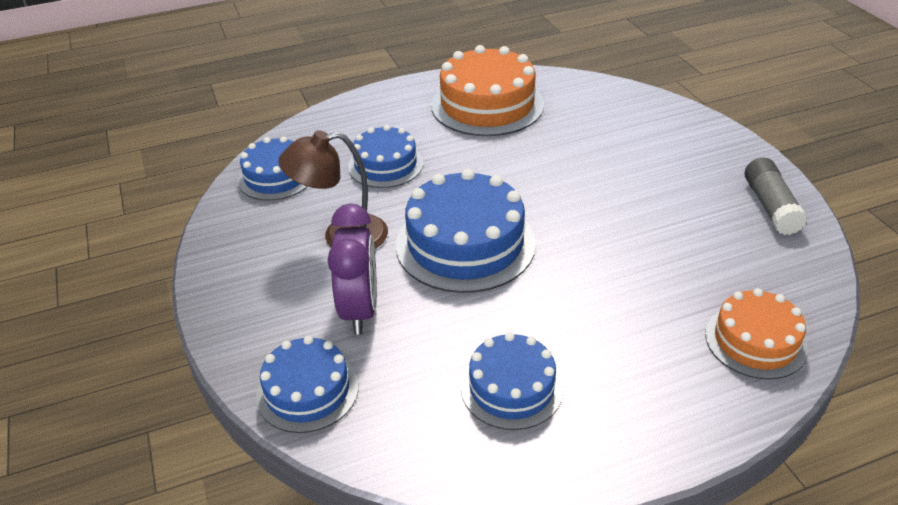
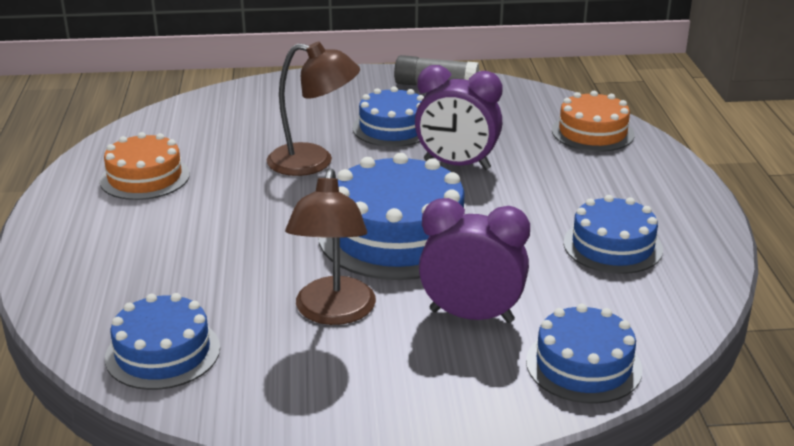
camera: 75 degrees left, 10 degrees down
(385, 165) = (210, 263): blue cake -> blue cake (393, 128)
(487, 104) = (145, 177): orange cake -> orange cake, size x0.61
(560, 172) = (313, 162): none -> brown lamp
(609, 253) = (457, 165): none -> purple clock

